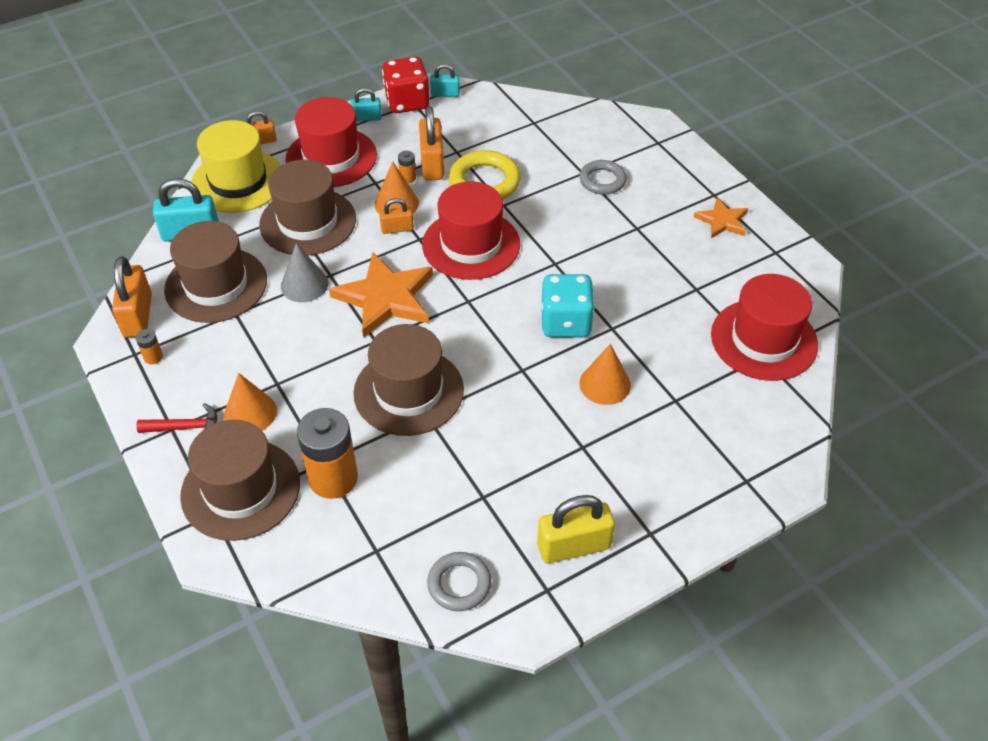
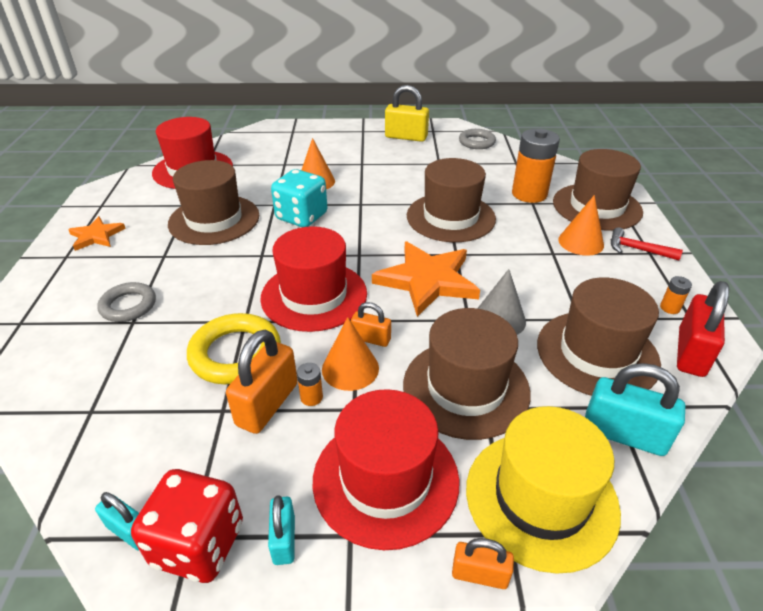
camera: 150 degrees left, 10 degrees down
(138, 316) = (691, 352): orange padlock -> red padlock
(367, 118) = (284, 539): turquoise padlock -> turquoise padlock turned 60 degrees clockwise
(645, 282) = (214, 220): none -> brown hat

